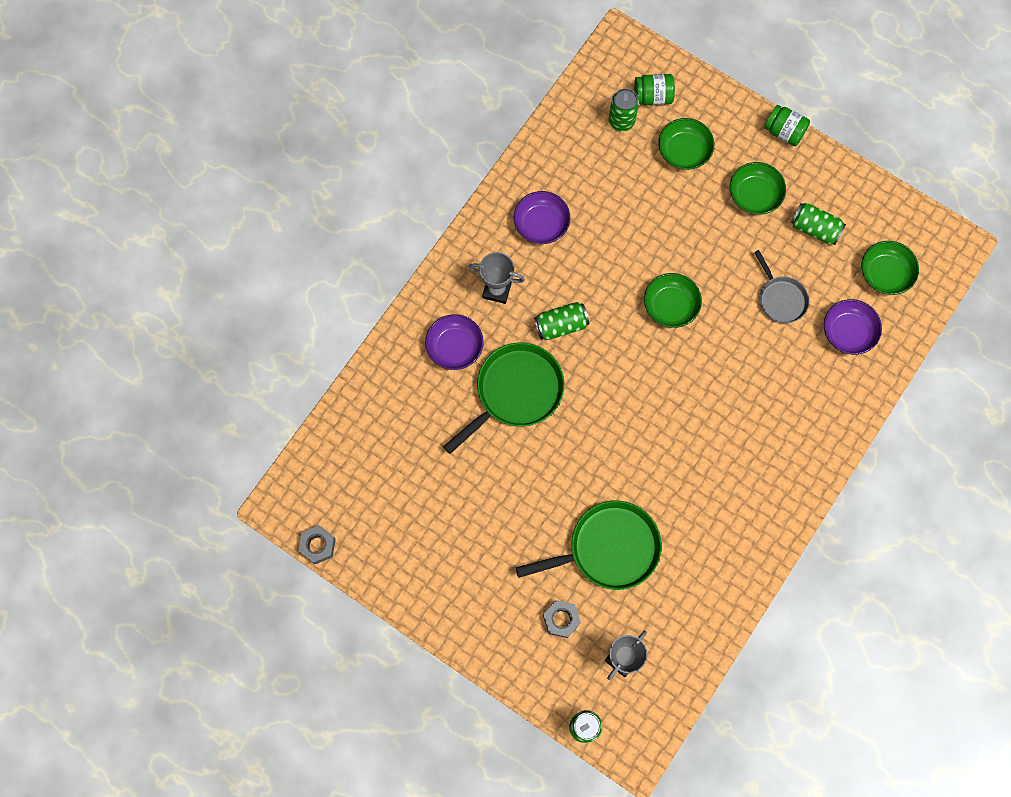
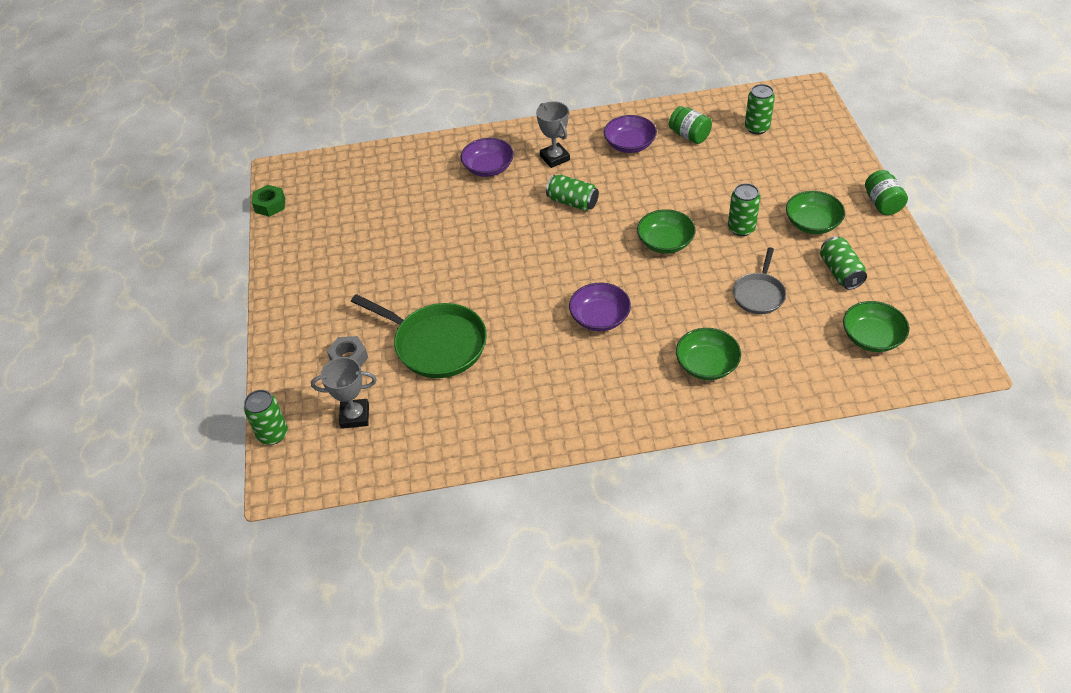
camera: 50 degrees right, 25 degrees down
(318, 545) = (270, 205): grey nut -> green nut
(515, 392) = (494, 215): green pan -> none
(653, 96) = (797, 129): green jar -> green jar (689, 136)
(684, 151) = (785, 168): green bowl -> green bowl (706, 365)
(710, 243) = (741, 228): none -> green can
(848, 332) = (792, 352): purple bowl -> purple bowl (600, 318)

